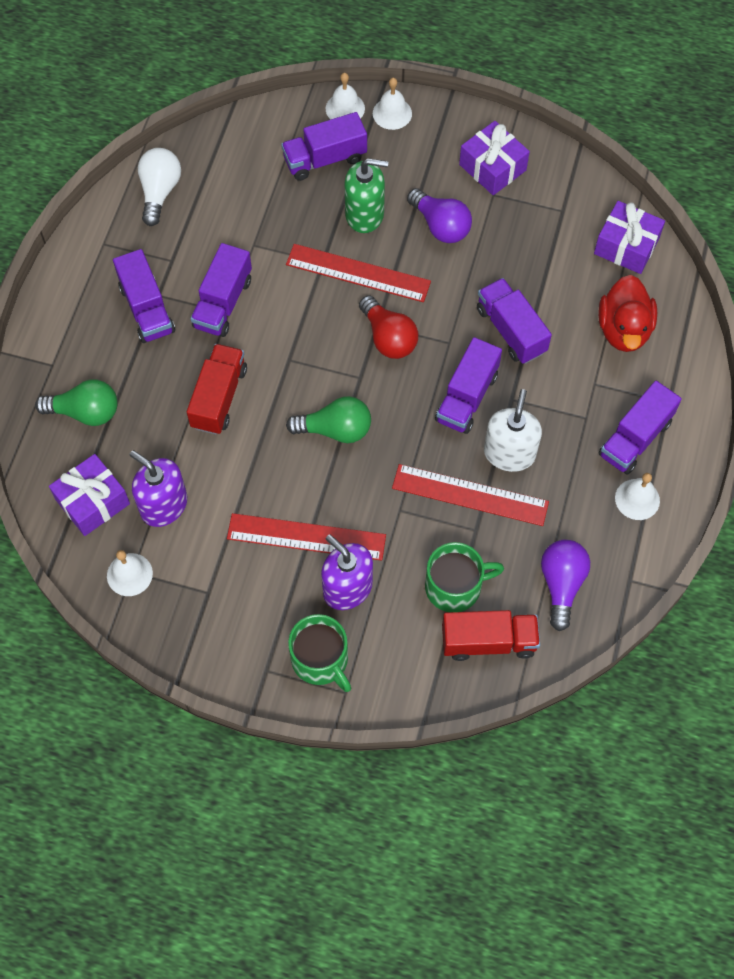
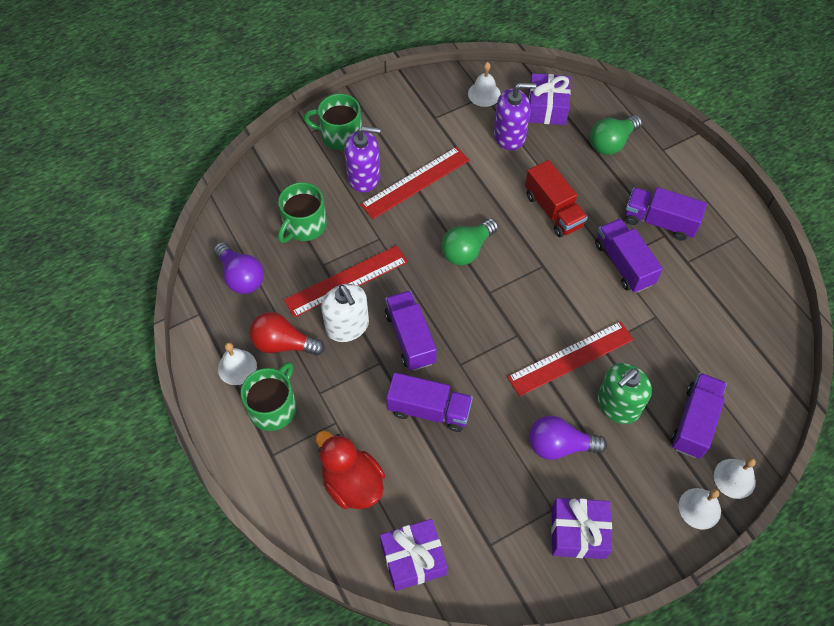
camera: 135 degrees right, 5 degrees down
(160, 192) = (756, 297): white light bulb -> none
(388, 338) = (501, 332): red light bulb -> red light bulb (283, 344)
(488, 641) = (256, 213): red truck -> none
(635, 438) = (273, 407): purple truck -> green mug

